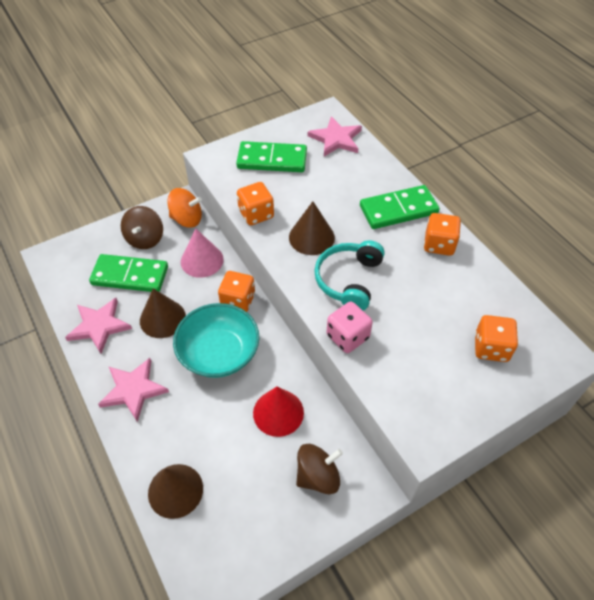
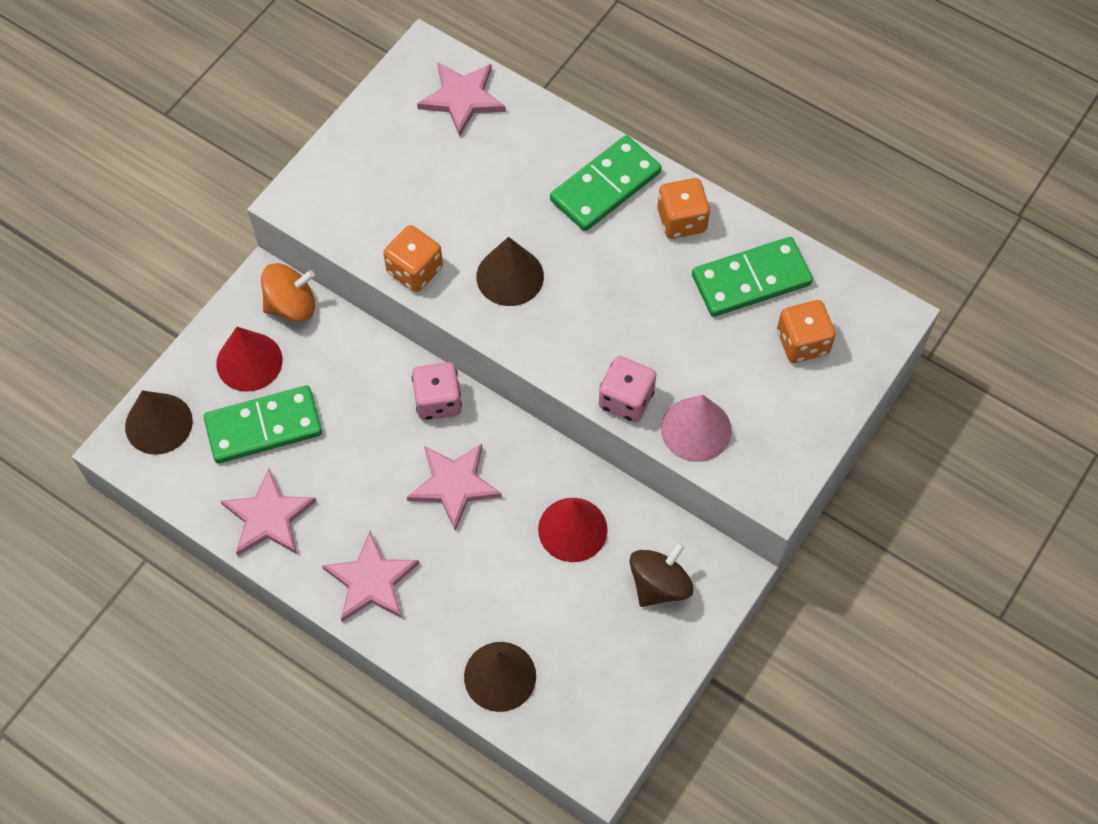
camera: 25 degrees left, 10 degrees up
(145, 239) = (249, 361): brown spinning top -> red cone
(162, 318) = (350, 470): brown cone -> brown cone (158, 423)
(202, 260) = (352, 362): pink cone -> pink cone (696, 429)
(219, 353) = (454, 485): turquoise bowl -> pink star
(238, 300) = (438, 401): orange dice -> pink dice
(272, 160) = (388, 171): green domino -> green domino (751, 280)
(348, 280) = (590, 320): turquoise headphones -> none

